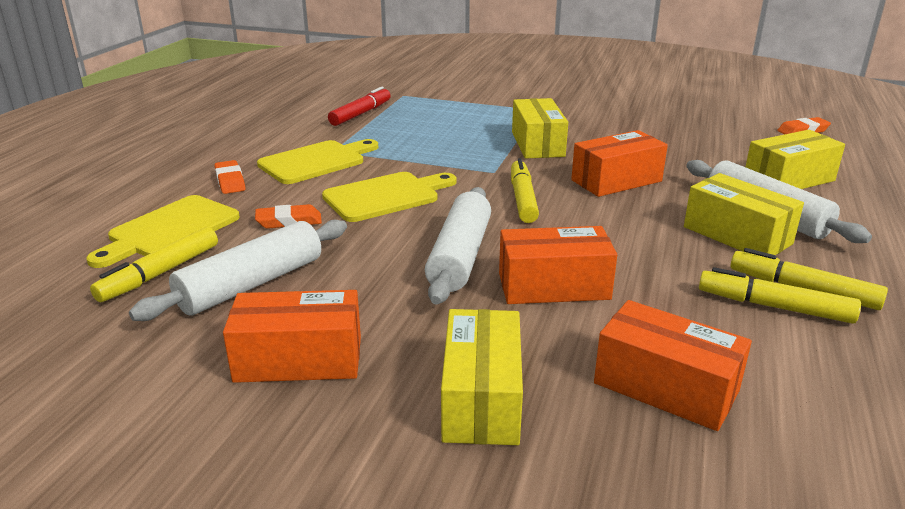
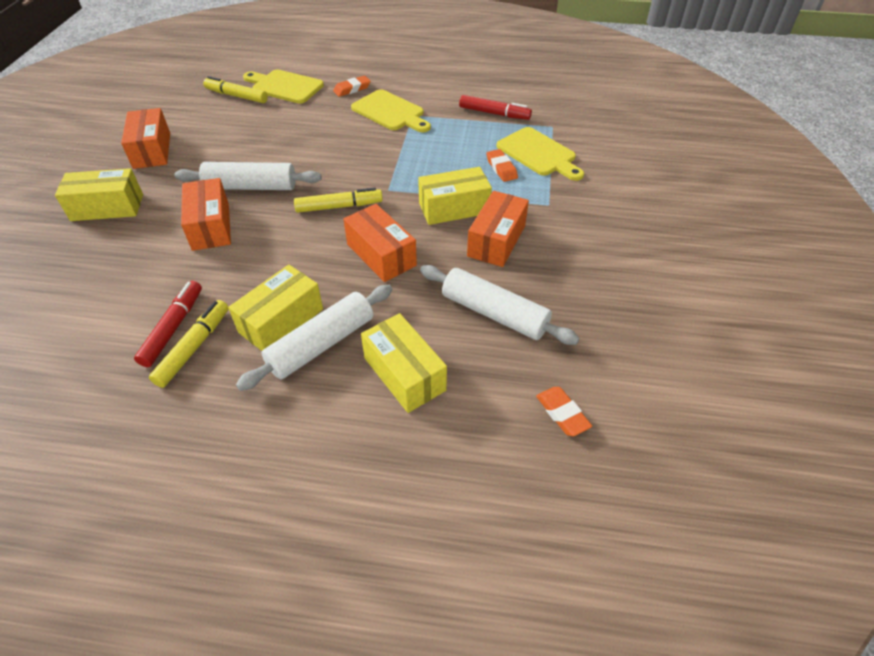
camera: 80 degrees right, 20 degrees up
(252, 284) = (223, 123): white rolling pin -> white rolling pin (494, 314)
(289, 221) = (296, 120): orange eraser -> orange eraser (501, 168)
(386, 196) = (336, 148): yellow cutting board -> yellow cutting board (538, 154)
(665, 387) = (99, 270): orange box -> orange box (496, 241)
(774, 307) = (173, 328): yellow marker -> red marker

